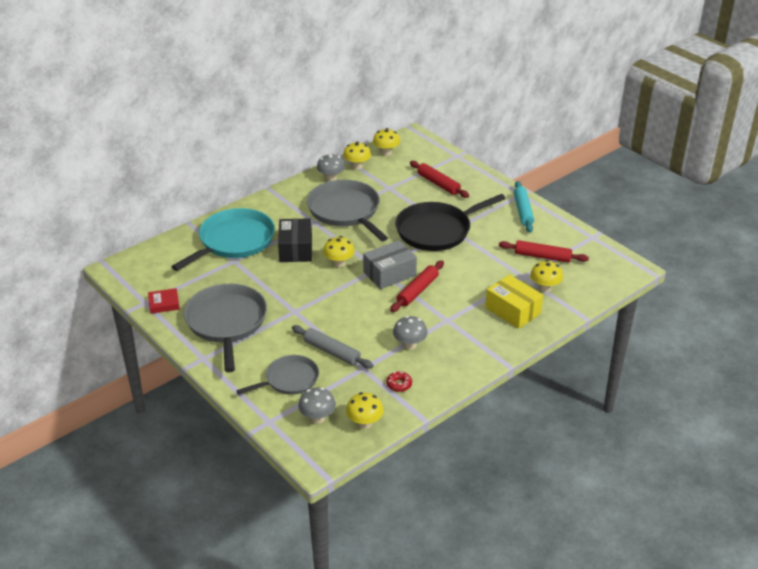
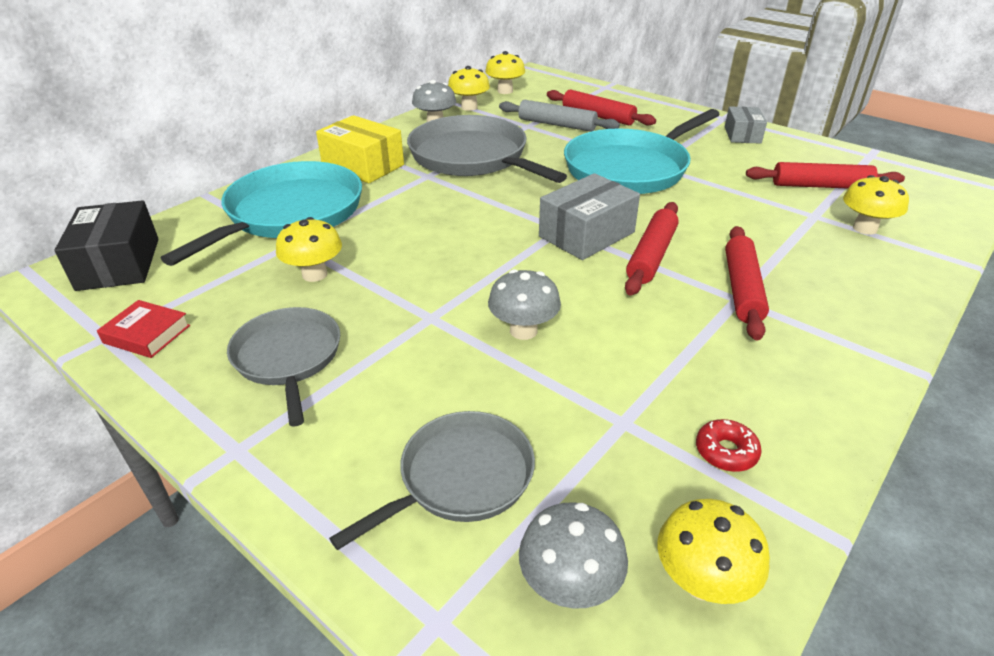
camera: 10 degrees left, 0 degrees up
(164, 303) = (147, 334): red book -> red book turned 45 degrees clockwise
(226, 322) = (288, 357): grey pan -> grey pan, size x0.60
(296, 249) = (405, 214): black box -> black box (119, 264)
(331, 352) = (538, 393): grey rolling pin -> grey rolling pin (557, 125)
(339, 263) = (489, 228): yellow mushroom -> yellow mushroom (314, 274)
(409, 345) = (695, 356): grey mushroom -> grey mushroom (523, 330)
(436, 230) = (630, 168): black pan -> turquoise pan
(453, 315) = (742, 289): none -> red rolling pin
(513, 310) = (843, 269): yellow box -> yellow box (363, 165)
(523, 211) = (742, 135): turquoise rolling pin -> grey box

